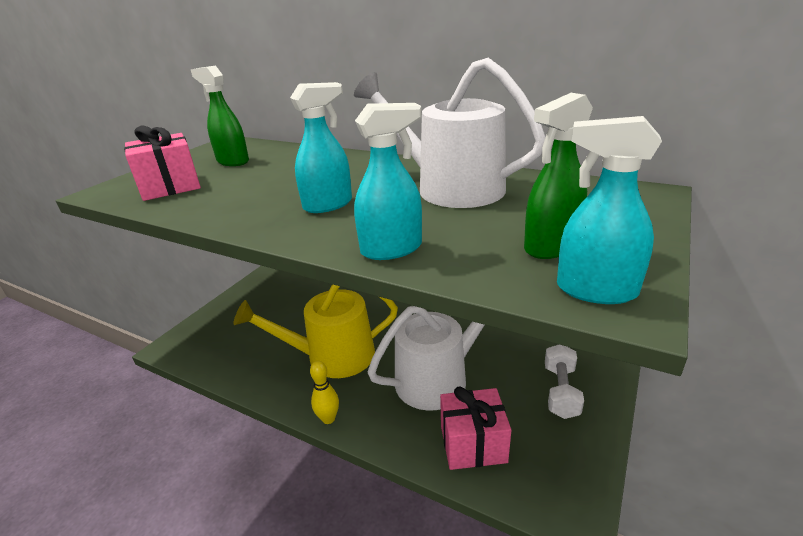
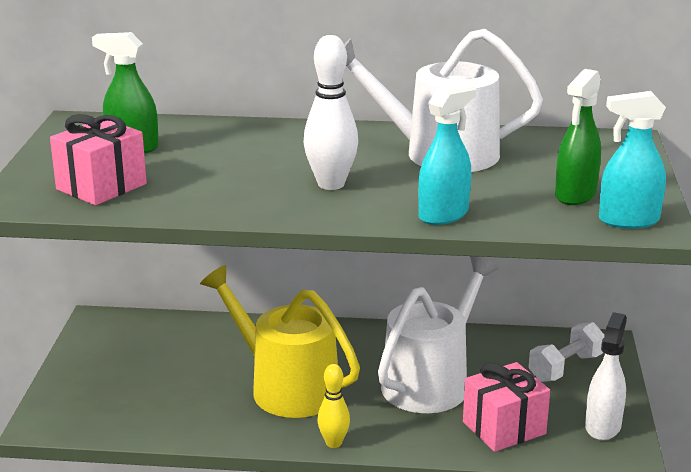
camera: 25 degrees left, 5 degrees down
(328, 205) = (331, 184): turquoise spray bottle -> white bowling pin
(332, 356) = (287, 387): yellow watering can -> yellow watering can turned 75 degrees clockwise
(560, 391) = (565, 367): white dumbbell -> white dumbbell turned 60 degrees clockwise
(568, 470) = (603, 426): none -> white spray bottle

